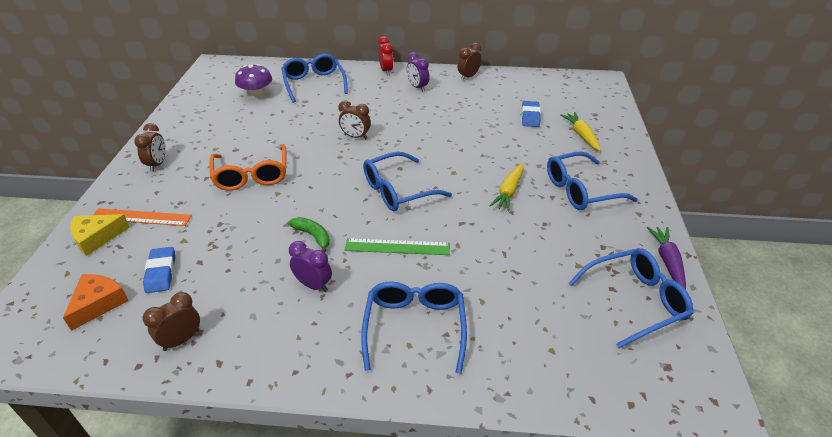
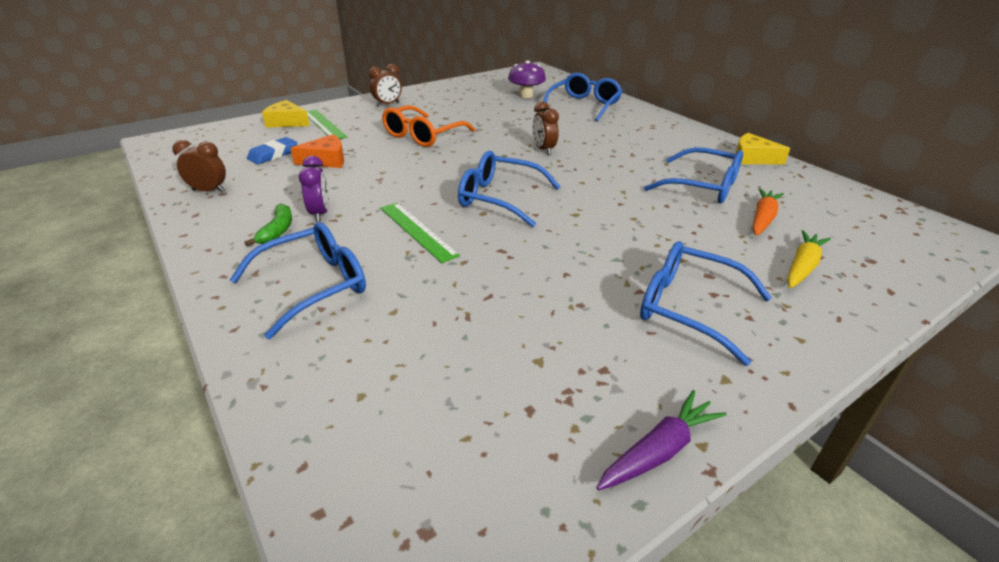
camera: 50 degrees right, 5 degrees down
(98, 303) = (222, 150): orange cheese -> orange cheese (326, 160)
(141, 217) = (324, 124): orange ruler -> green ruler
(313, 236) = (382, 188): green banana -> green banana (277, 230)
(386, 71) = (668, 121): red clock -> none
(417, 87) = (675, 143): purple clock -> none
(468, 77) = (752, 158): brown clock -> yellow cheese
(509, 192) = (598, 258): yellow carrot -> none
(530, 117) = (762, 218): blue eraser -> orange carrot
(634, 301) = (528, 442): blue glasses -> blue glasses (702, 186)

